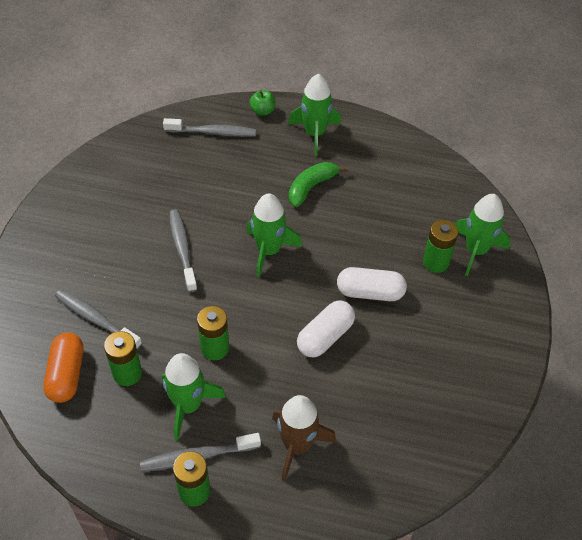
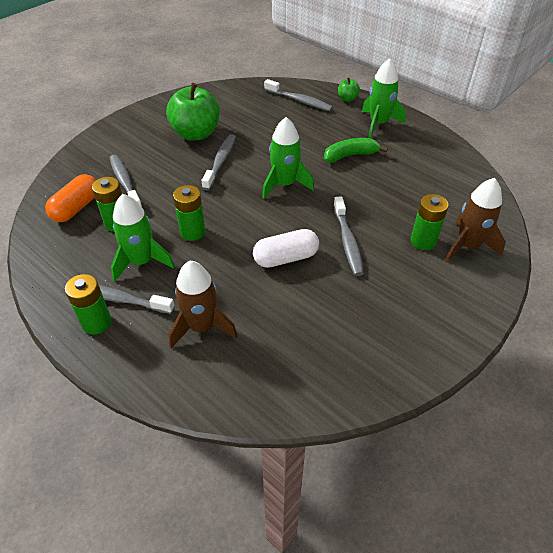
camera: 30 degrees right, 5 degrees down
(128, 222) = (196, 133): none -> green apple
(370, 292) = (347, 241): white capsule -> grey toothbrush
(476, 250) = (468, 246): green rocket -> brown rocket

